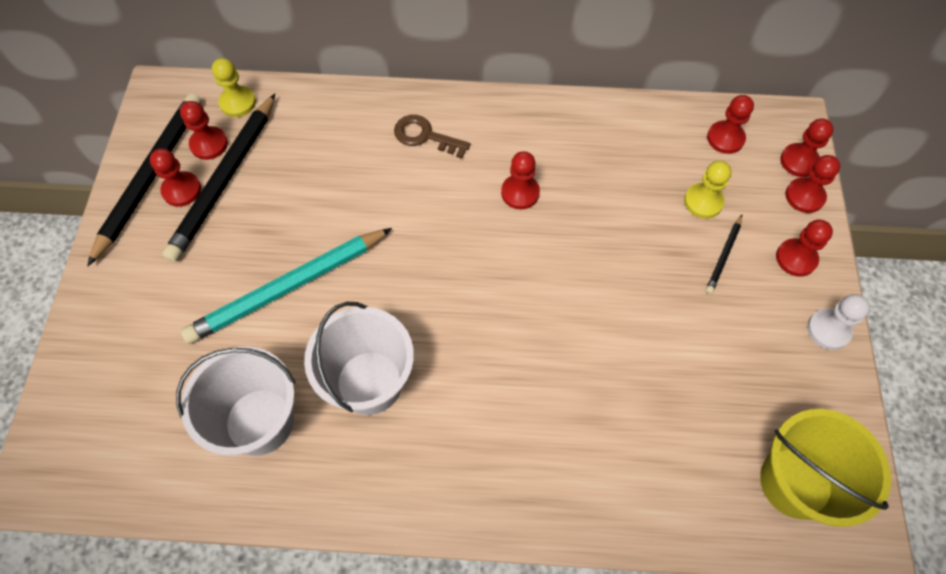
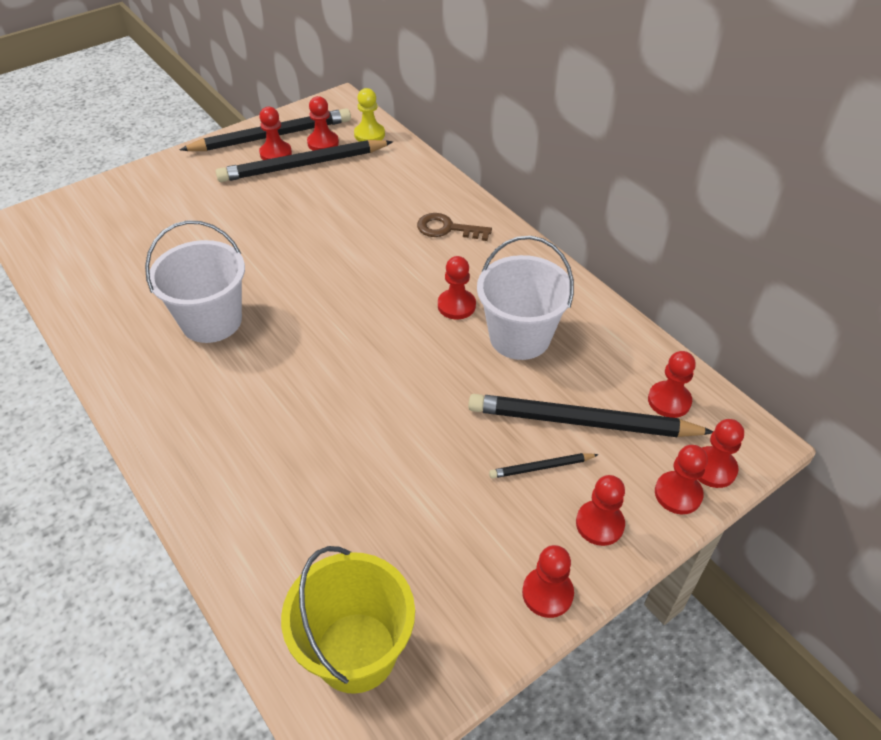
camera: 50 degrees right, 15 degrees down
(259, 421) = (136, 287): white bucket -> white bucket (519, 337)
(288, 288) = (249, 240): turquoise pencil -> none
(425, 136) = (447, 229): brown key -> brown key turned 60 degrees counterclockwise
(703, 202) = (582, 422): yellow pawn -> black pencil
(828, 330) = (547, 593): white pawn -> red pawn

